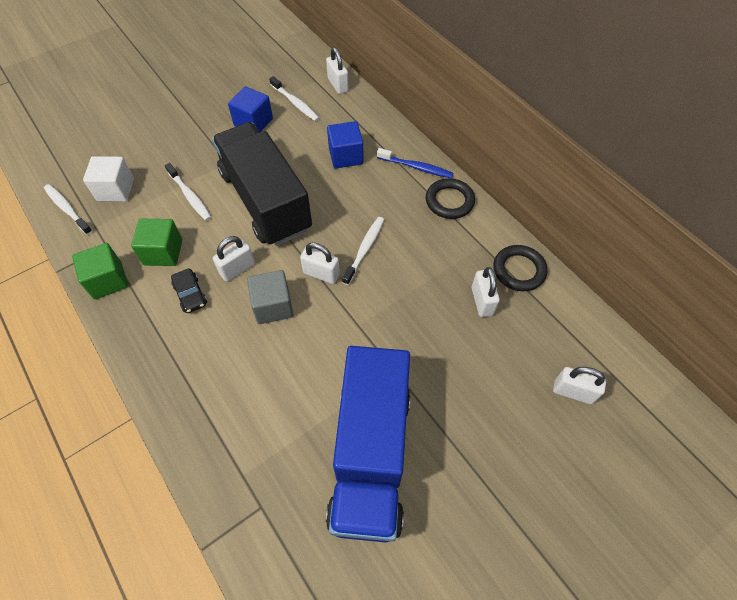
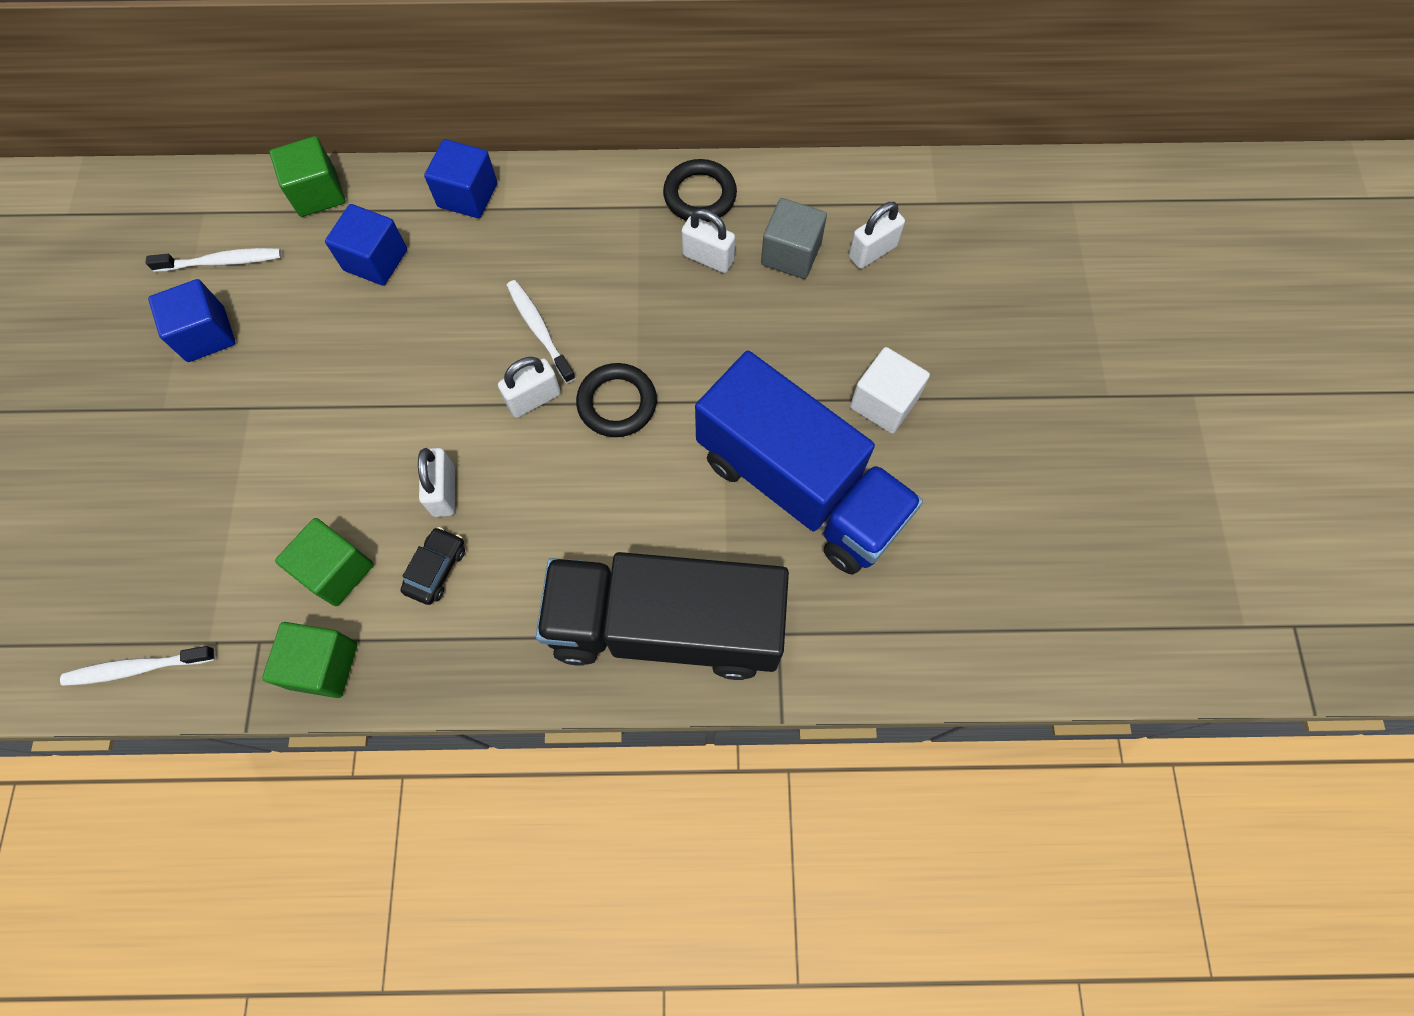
camera: 55 degrees left, 10 degrees up
(116, 190) = (162, 582): white cube -> white cube (884, 402)
(190, 196) = (267, 487): white toothbrush -> none
(190, 294) = (436, 569): black car -> black car turned 75 degrees counterclockwise
(265, 201) = (363, 397): black truck -> black truck (665, 626)
(273, 306) = (535, 480): grey cube -> grey cube (791, 254)
(338, 85) = (240, 191): white padlock -> none
(362, 111) = (318, 193): none -> green cube
(416, 167) = (467, 195): blue toothbrush -> blue cube
(449, 201) = (549, 196): black ring -> black ring (617, 403)

